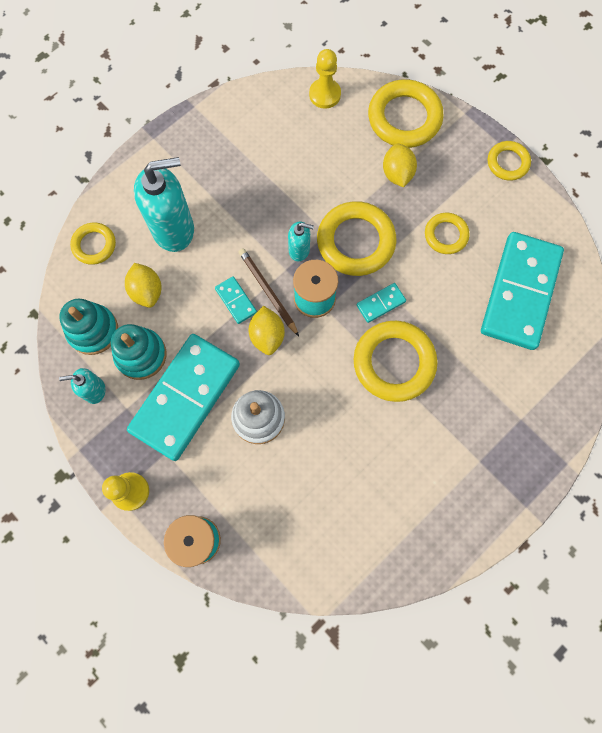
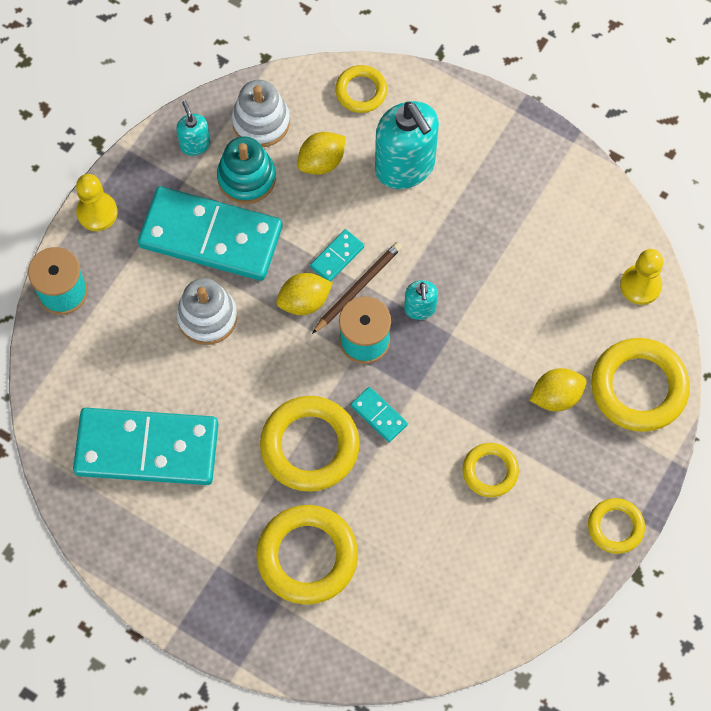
camera: 75 degrees right, 5 degrees down
(93, 330) = (261, 122): turquoise stacking toy -> white stacking toy
(355, 242) = (449, 369): yellow ring -> yellow ring (307, 556)
(520, 292) = (439, 574): turquoise domino -> turquoise domino (147, 449)

